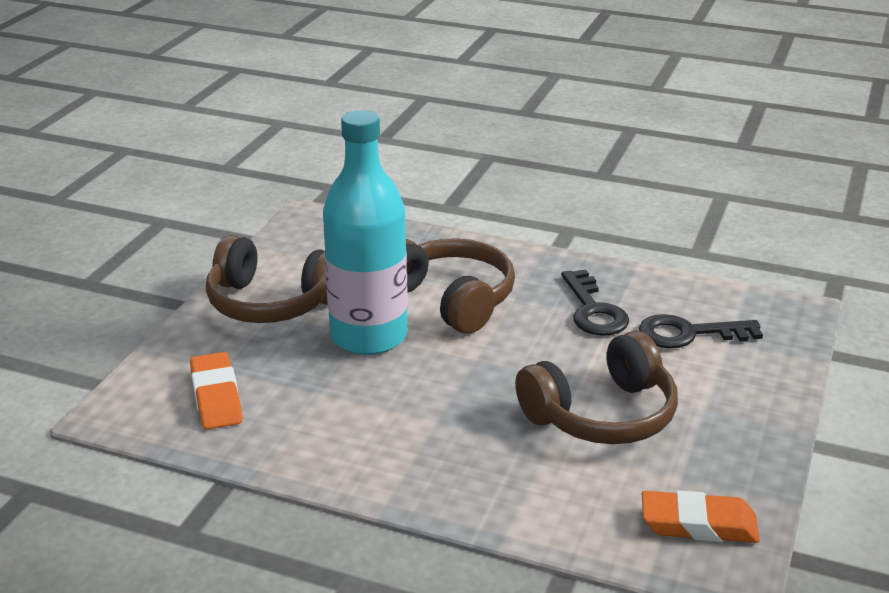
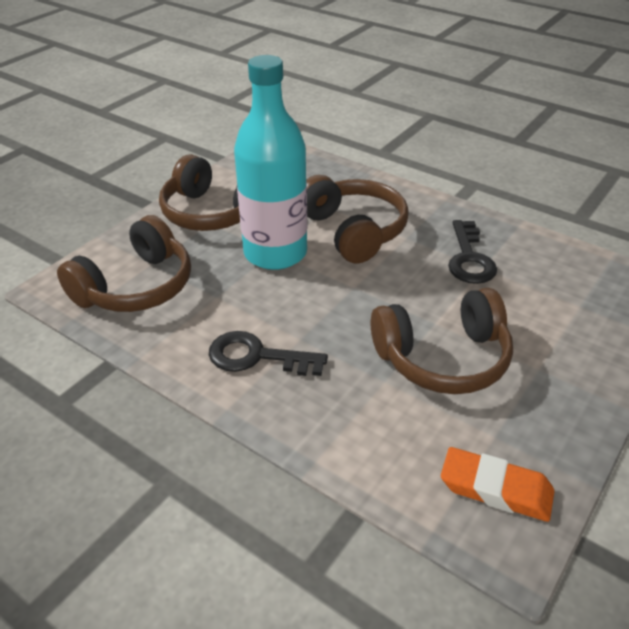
camera: 15 degrees right, 10 degrees up
(216, 397) = (136, 287): orange eraser -> brown headphones
(688, 334) = (547, 293): black key -> black key (257, 356)

